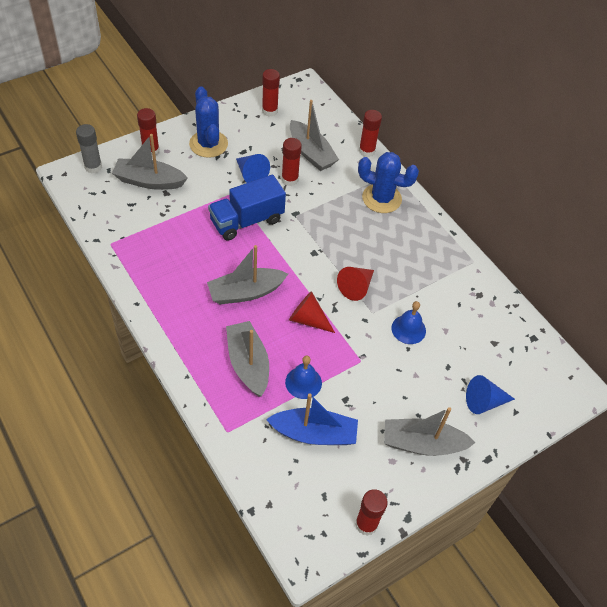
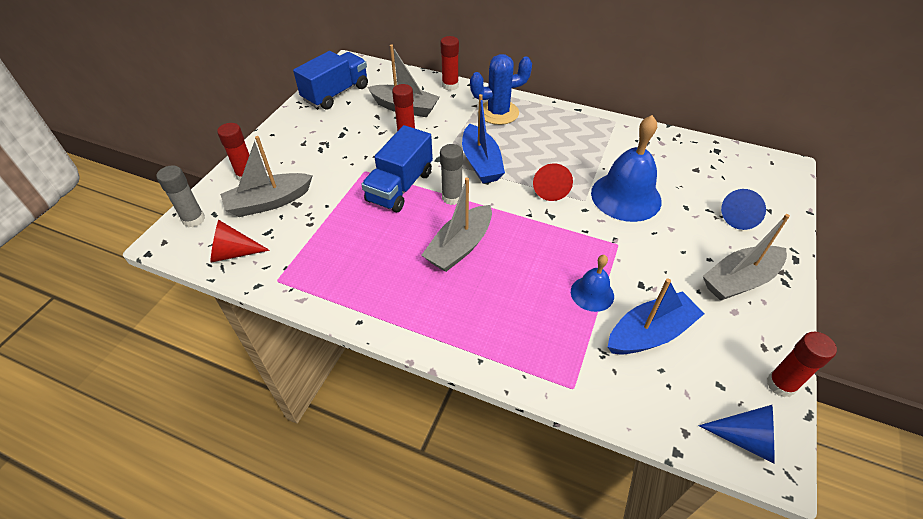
camera: 30 degrees left, 5 degrees down
(208, 144) = (302, 144): blue cactus -> none
(248, 364) = (526, 309): grey boat -> none
(251, 174) = (367, 148): blue cone -> blue cone (745, 439)
(269, 111) = (336, 93): red glue stick -> blue truck
(275, 251) = (452, 197): none -> grey glue stick
(308, 319) = (539, 237): red cone -> red cone (234, 253)
(324, 235) = (481, 163): none -> blue boat
(408, 329) = (626, 196): blue bell -> blue bell, size x1.87

